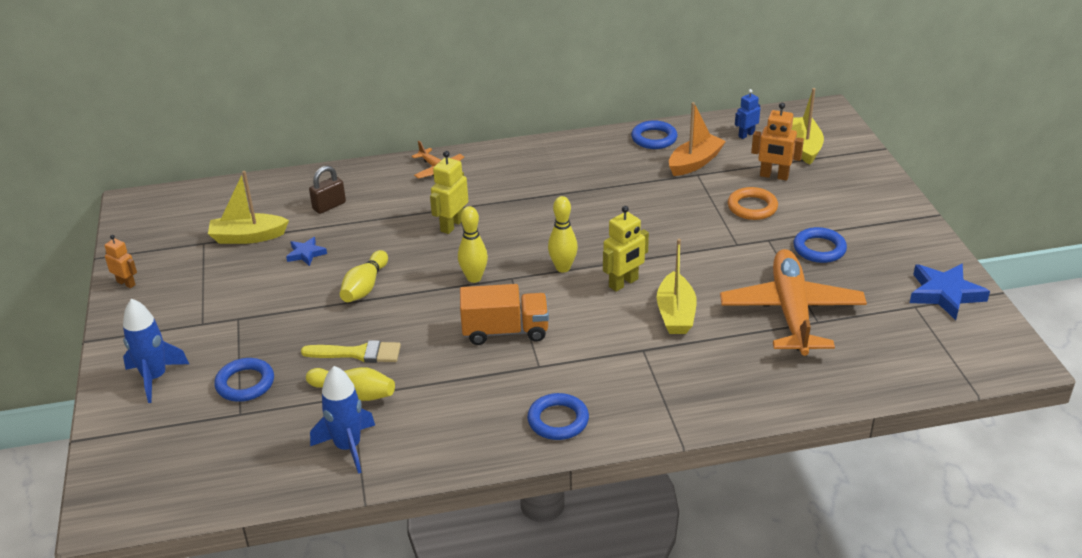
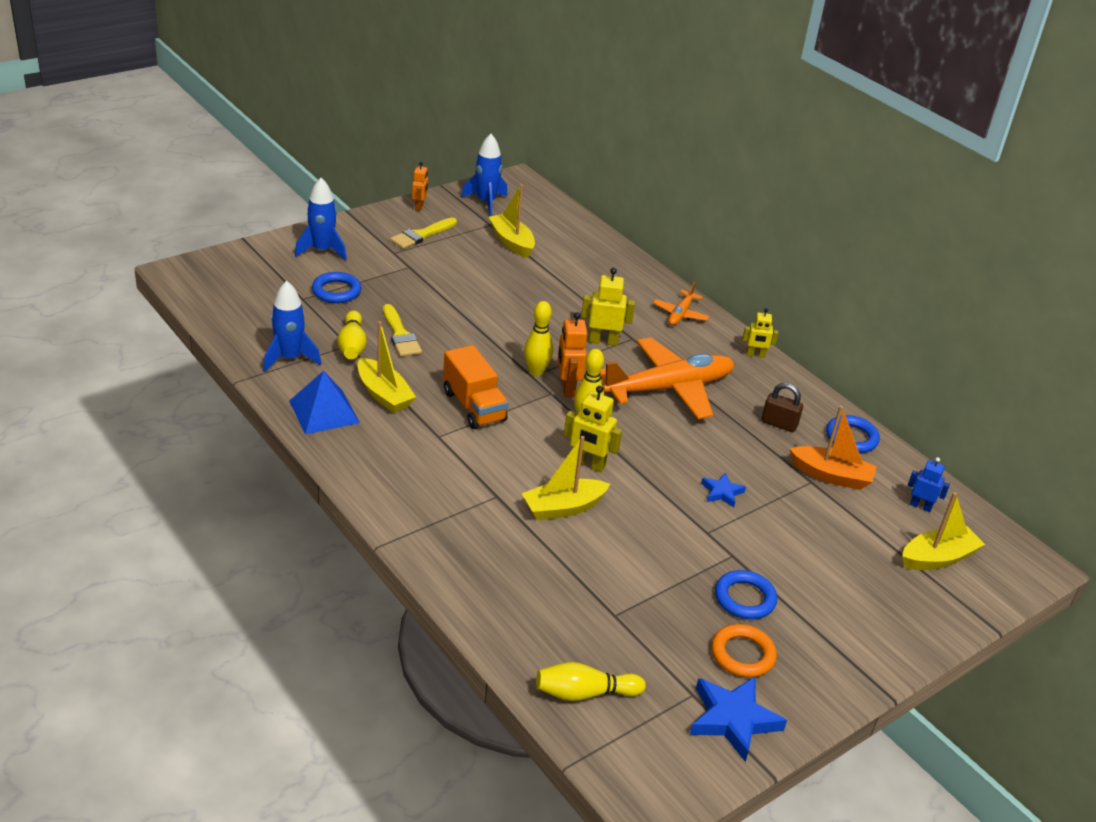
camera: 60 degrees right, 0 degrees up
(159, 235) = (486, 202): none -> blue rocket
(184, 295) = (421, 235): none -> yellow brush
(306, 254) = (509, 276): blue star -> blue star (722, 492)
(329, 206) = (582, 269): brown padlock -> brown padlock (779, 424)
(365, 287) = (486, 316): yellow bowling pin -> yellow bowling pin (585, 693)
(453, 388) = (384, 394): none -> yellow boat
(457, 439) = (324, 411): none -> blue pyramid
(522, 149) = (755, 355): none -> yellow robot
(558, 420) = (373, 462): blue ring -> none
(752, 207) = (782, 533): orange ring -> orange ring (742, 654)
(774, 176) = (856, 541): orange robot -> orange robot (567, 388)
(791, 312) = (617, 592): orange plane -> orange plane (668, 388)

